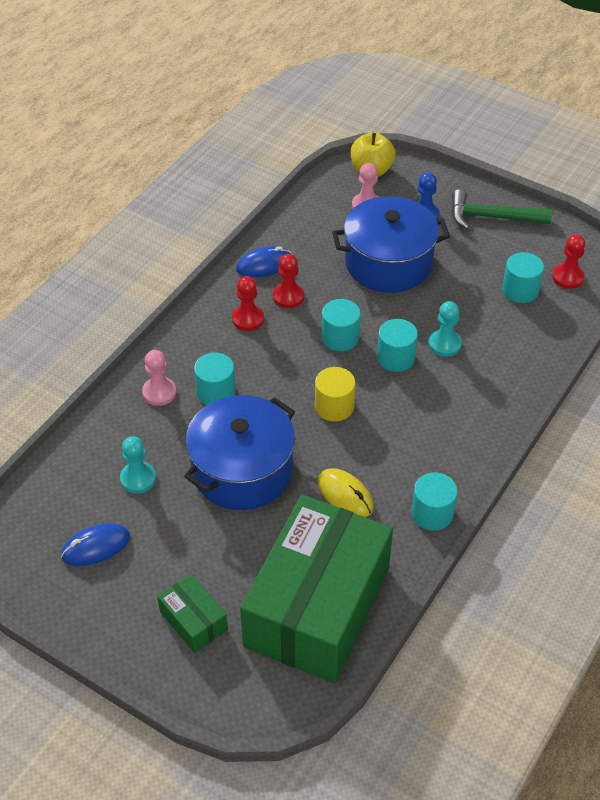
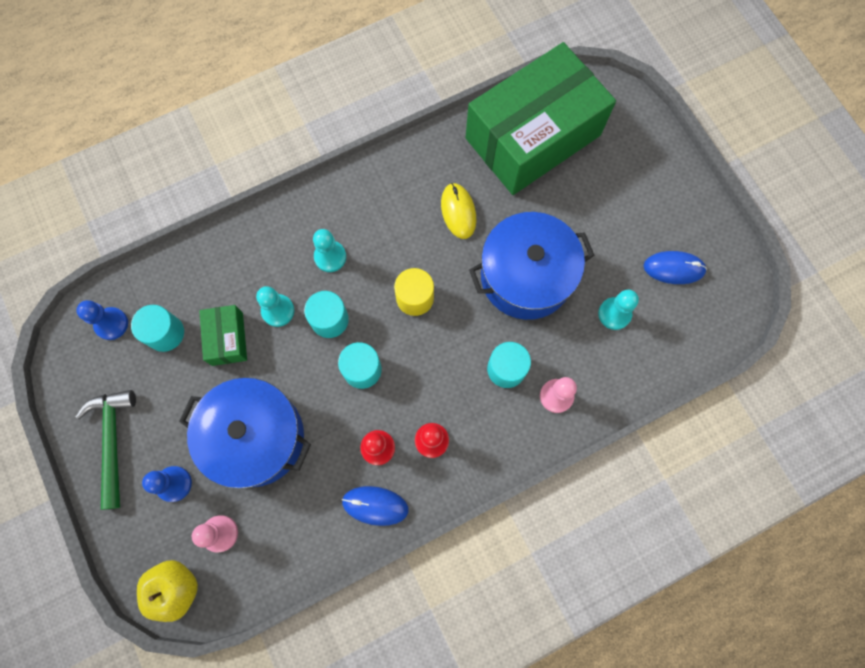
camera: 150 degrees left, 25 degrees up
(193, 621) = (626, 171): green box -> green box (227, 339)
(432, 513) = (404, 163): turquoise cylinder -> none
(435, 402) = (330, 257): none -> turquoise pawn
(491, 217) = (113, 441): green hammer -> green hammer turned 135 degrees counterclockwise
(567, 277) = (111, 324): red pawn -> blue pawn

